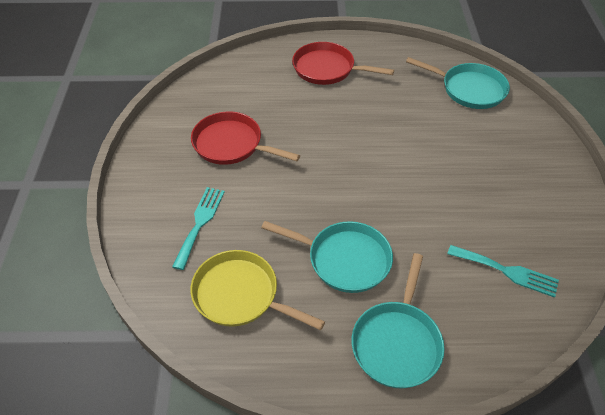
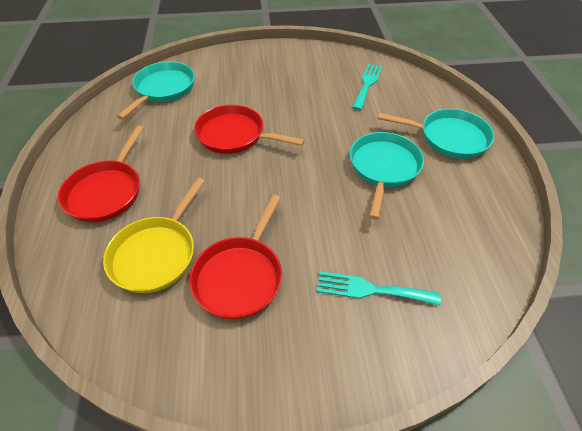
camera: 95 degrees left, 0 degrees up
(240, 295) = (447, 239): yellow pan -> yellow pan (156, 253)
(397, 142) = (235, 135): none -> red pan

